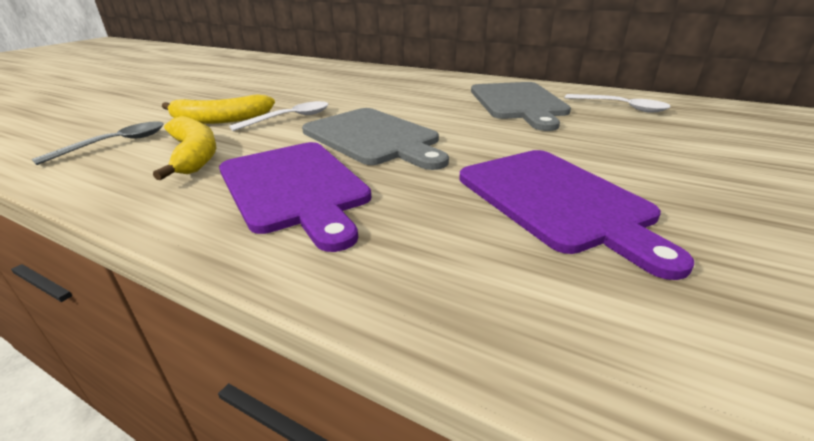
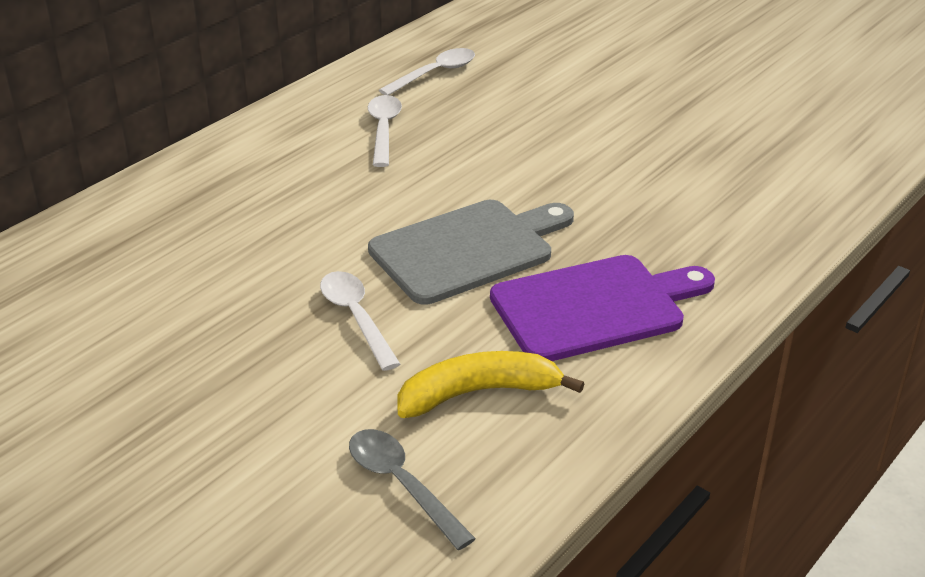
camera: 80 degrees left, 5 degrees up
(220, 120) = (328, 388): yellow banana -> none
(518, 103) = (383, 130): grey cutting board -> white spoon
(557, 201) = (650, 171): purple cutting board -> none

